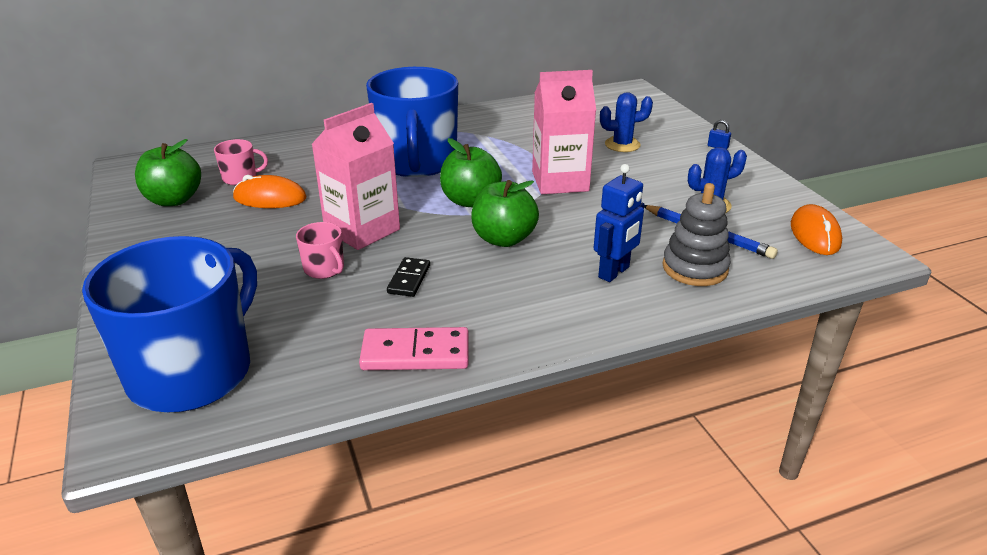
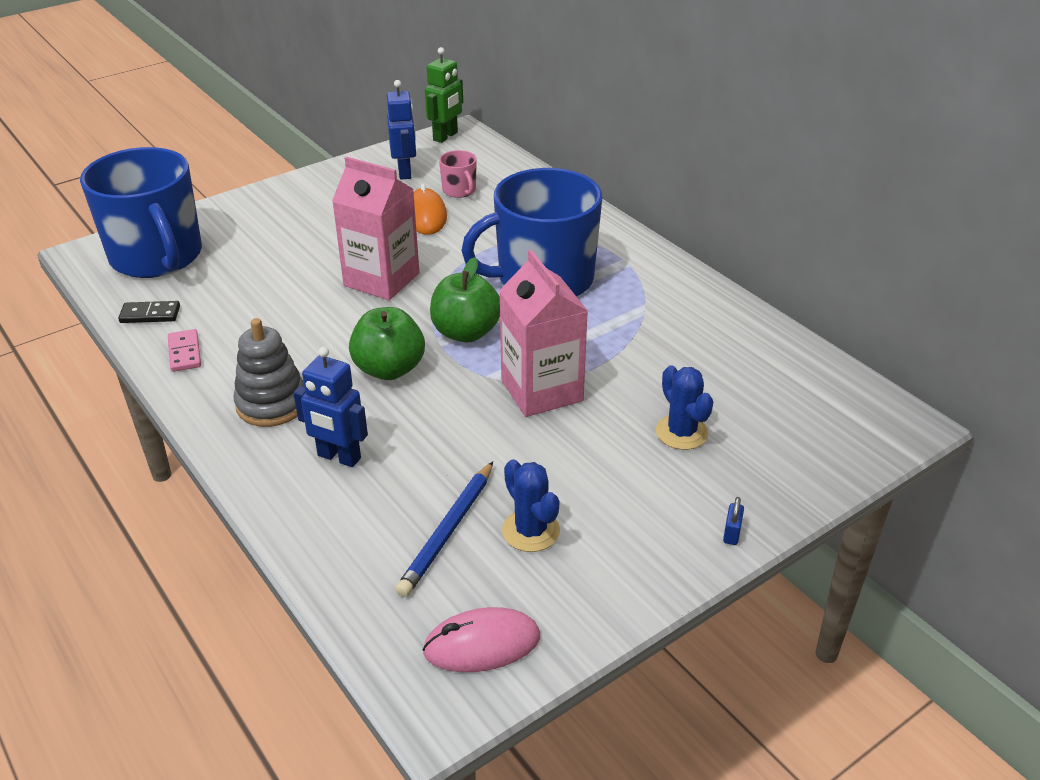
camera: 75 degrees right, 5 degrees up
(127, 173) = (445, 136): none -> green robot
(174, 200) = (405, 172): green apple -> blue robot
(193, 372) = (157, 257): blue mug -> blue mug turned 45 degrees clockwise
(324, 269) = (307, 276): pink mug -> none
(409, 279) = (299, 325): black domino -> black domino (150, 314)
(415, 353) = (185, 353): pink domino -> pink domino, size x0.62
(695, 268) = (362, 522): grey stacking toy -> grey stacking toy (272, 404)
(815, 234) = (482, 644): orange mouse -> pink mouse

